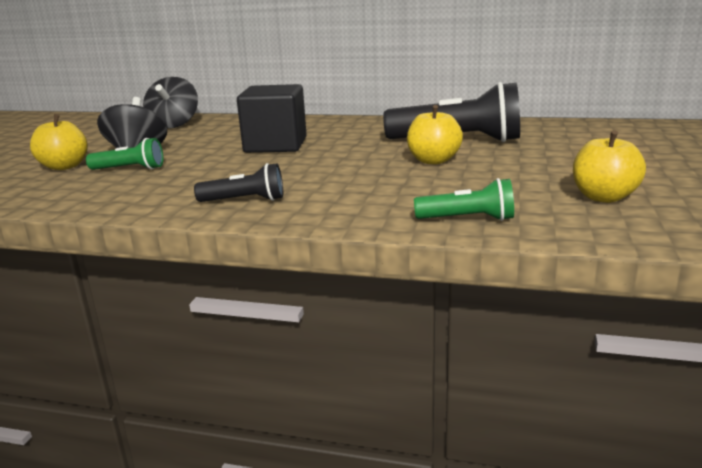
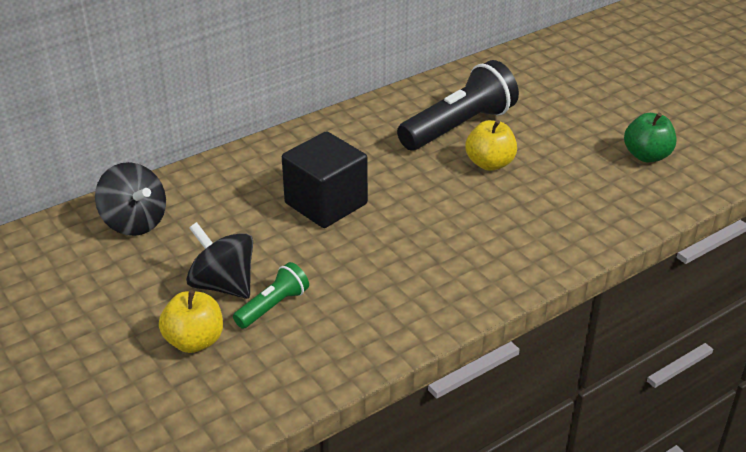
camera: 50 degrees left, 15 degrees up
(245, 200) = (459, 283): black flashlight -> none
(467, 219) = (618, 219): green flashlight -> none
(603, 197) = (646, 156): yellow apple -> green apple

